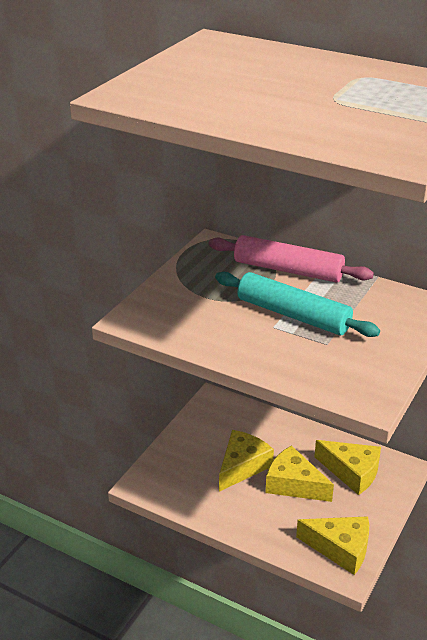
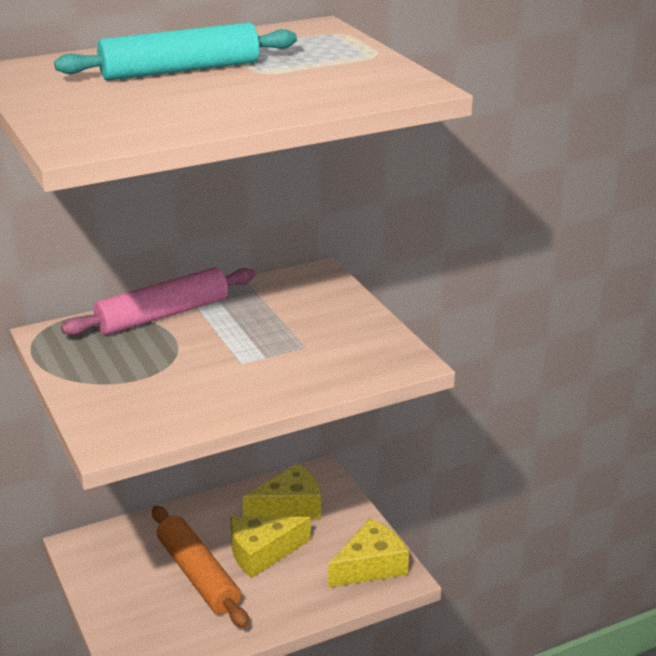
camera: 55 degrees left, 5 degrees down
(242, 466) = (198, 575): yellow cheese -> orange rolling pin
(293, 315) = (238, 344): turquoise rolling pin -> turquoise rolling pin (180, 70)

